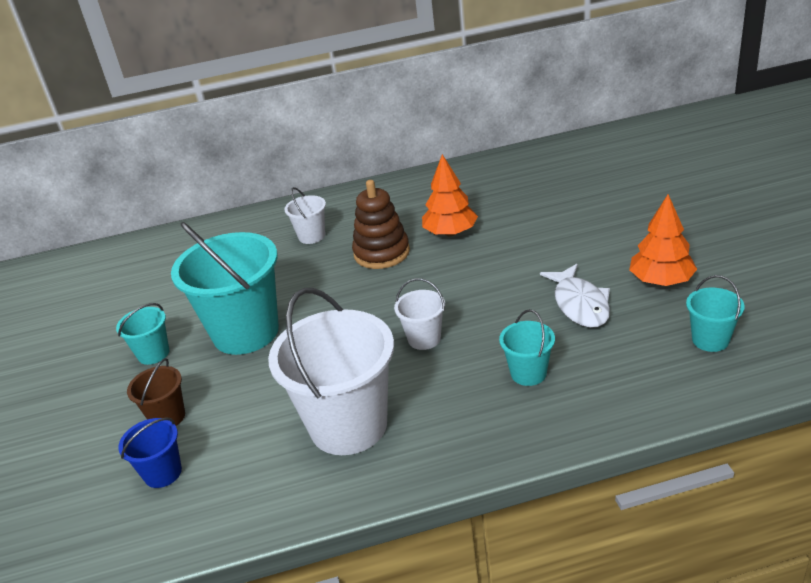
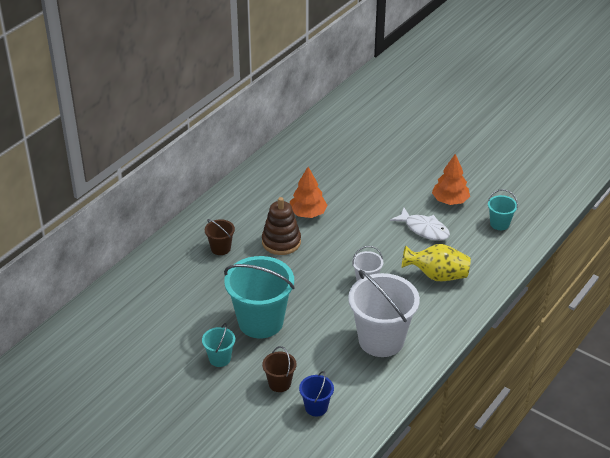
camera: 45 degrees left, 5 degrees up
(311, 236) = (220, 248): white bucket -> brown bucket
(528, 373) = (437, 276): turquoise bucket -> yellow vase

